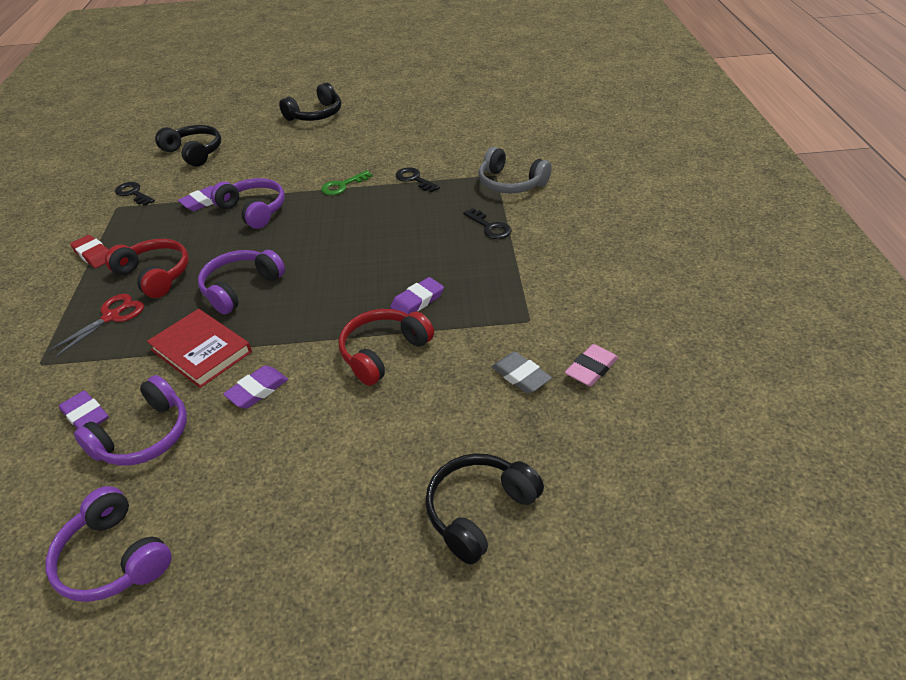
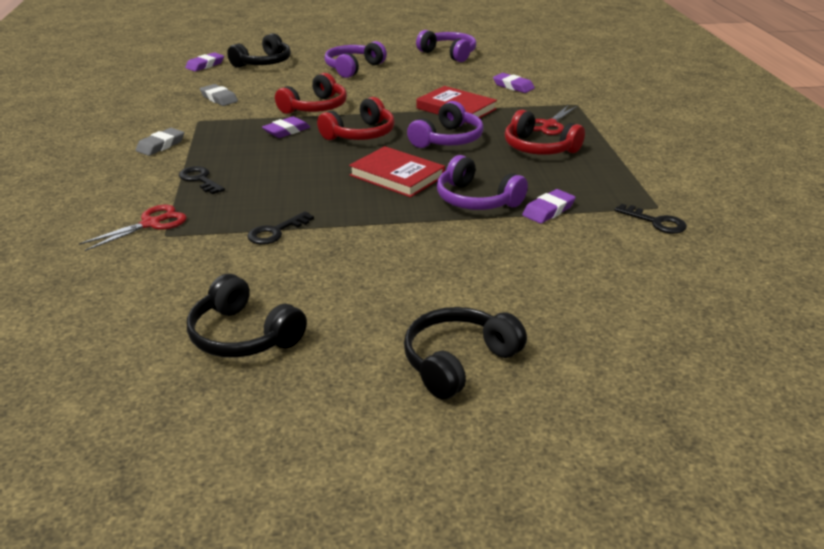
camera: 175 degrees right, 10 degrees down
(93, 254) = (623, 163): red eraser -> none
(144, 436) = (465, 80): purple headphones -> purple headphones (353, 68)
(194, 152) = (630, 282): black headphones -> black headphones (243, 336)
(257, 390) = (402, 94): purple eraser -> purple eraser (205, 65)
(310, 235) = (397, 176): none -> red book
(333, 296) = (360, 134): none -> red headphones
(342, 186) = (373, 226): green key -> none
(414, 179) = (276, 232): black key -> black key turned 90 degrees clockwise
(510, 183) = (151, 224): grey headphones -> red scissors
(551, 273) = (161, 145): none -> grey eraser
(591, 369) = (168, 101): pink eraser -> none

